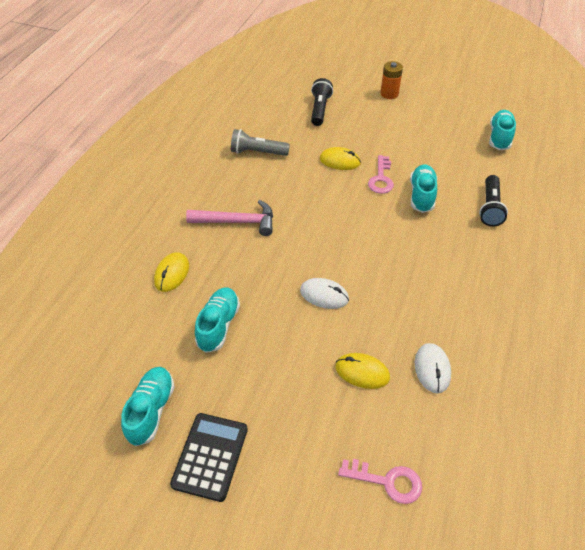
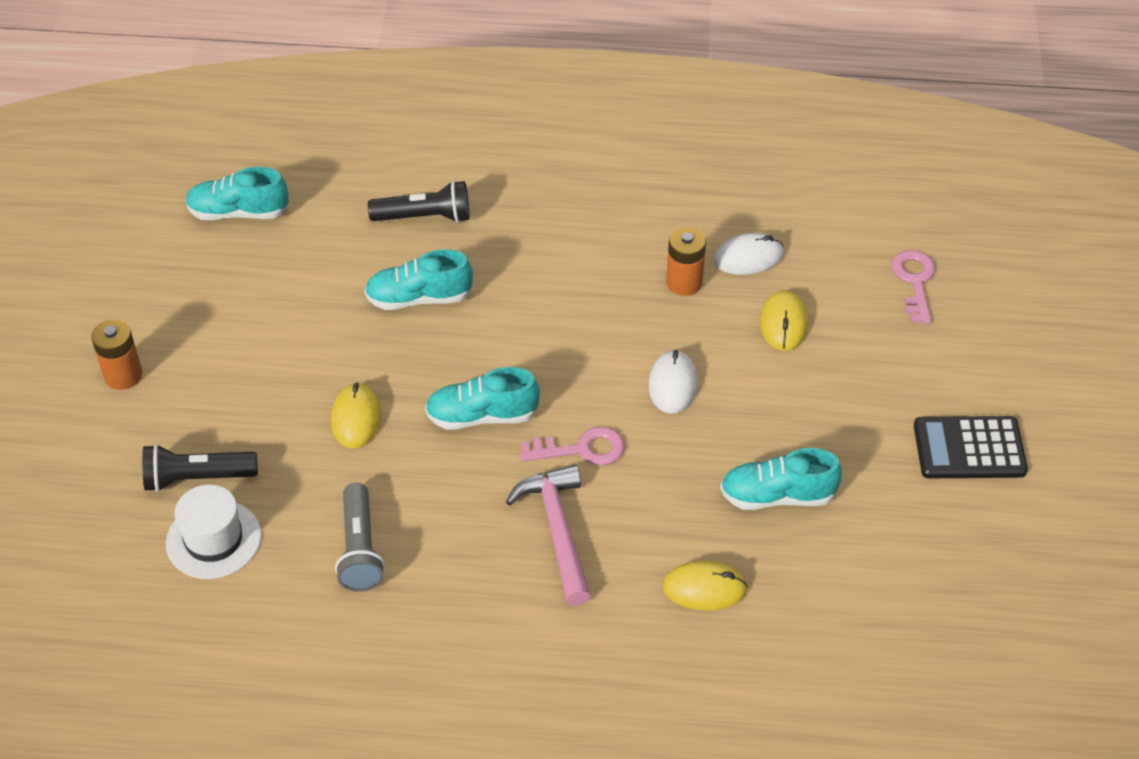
camera: 105 degrees left, 0 degrees up
(151, 410) = (942, 531): turquoise shoe -> turquoise shoe (482, 416)
(283, 111) = (213, 539): none -> white hat
(381, 178) = (390, 354): pink key -> pink key (581, 449)
(413, 323) = (684, 282): none -> orange battery

